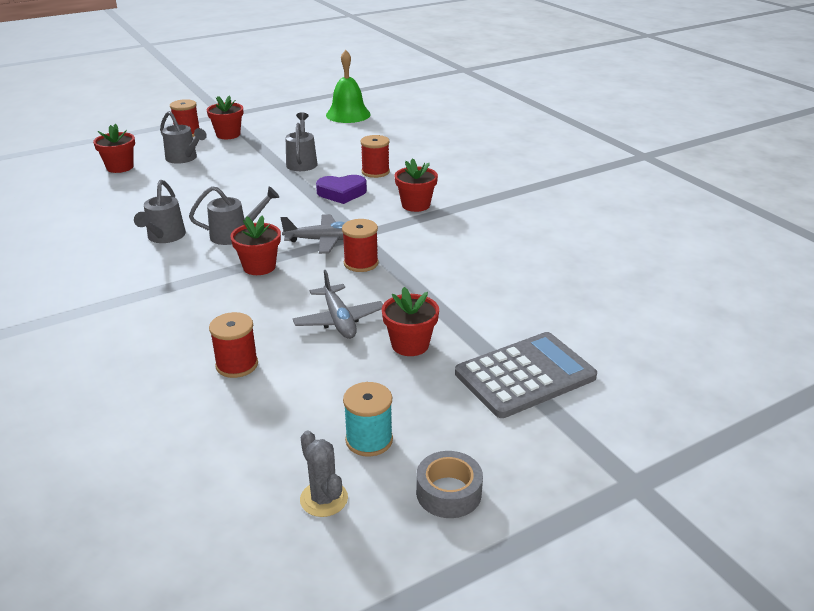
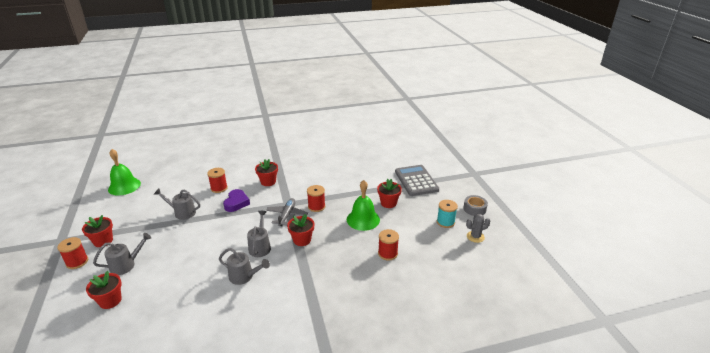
camera: 75 degrees left, 0 degrees up
(339, 320) = (363, 219): grey plane -> green bell

